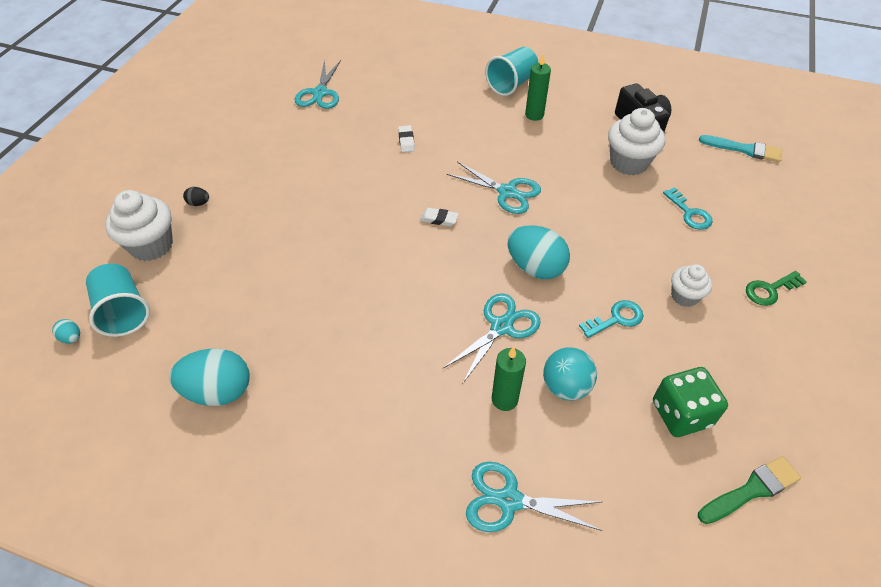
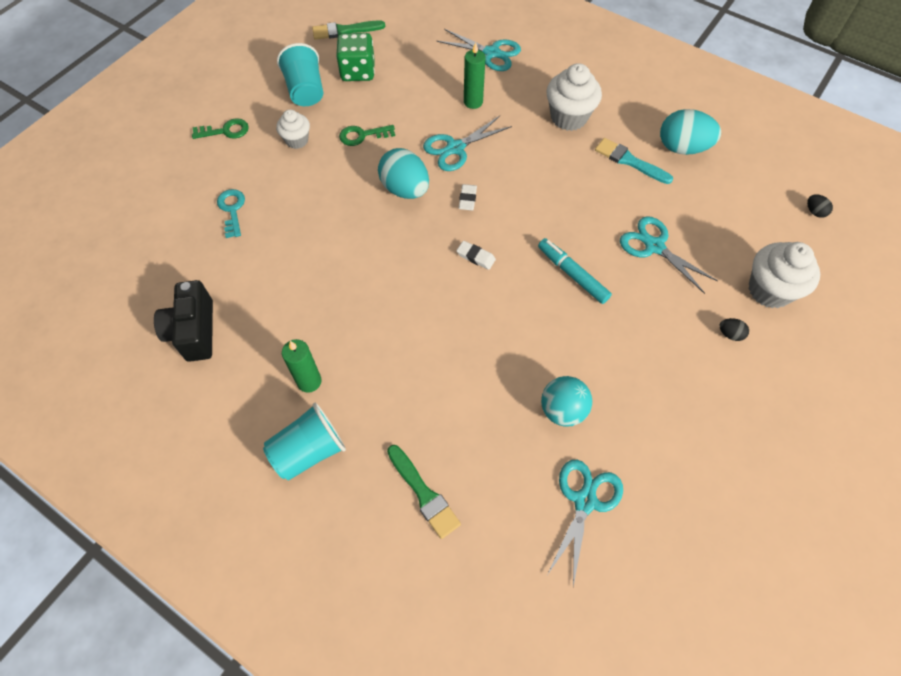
camera: 165 degrees left, 10 degrees up
(72, 338) = (814, 212): turquoise egg -> black egg
(123, 312) = (776, 226): turquoise cup -> turquoise cup (305, 91)
(344, 222) = (572, 274): none -> turquoise marker
(406, 141) = (483, 374): white eraser -> white eraser (467, 199)
(427, 79) = (423, 493): none -> green brush
(507, 192) = (394, 273): turquoise scissors -> turquoise scissors (654, 246)
(565, 386) = (426, 101): turquoise ball -> turquoise ball (562, 410)
(616, 319) = (362, 135): turquoise key -> green key
(628, 163) = (246, 281): white cupcake -> white cupcake (568, 117)
(743, 149) = (112, 270): turquoise brush -> turquoise brush (630, 161)

